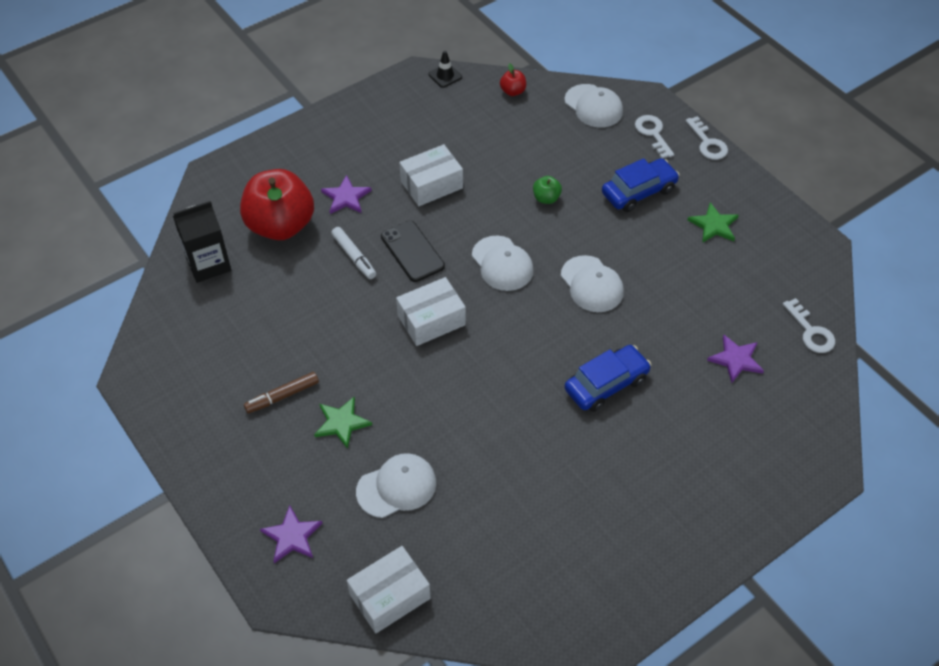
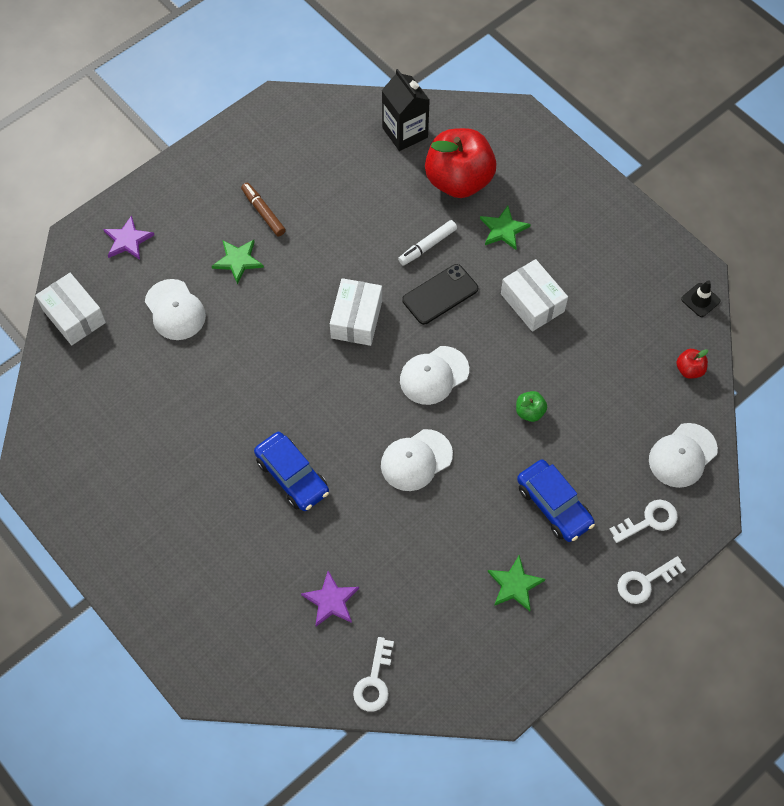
camera: 85 degrees right, 10 degrees up
(346, 197) = (503, 229): purple star -> green star
(431, 320) = (356, 319): white box -> white box turned 45 degrees clockwise
(811, 331) = (374, 681): white key -> white key turned 45 degrees counterclockwise

